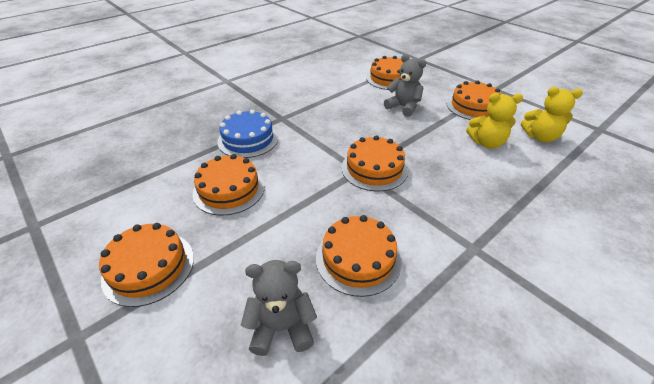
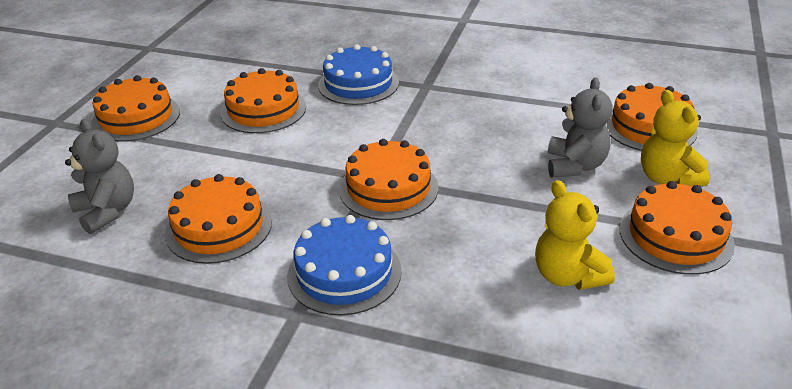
camera: 60 degrees right, 5 degrees down
(445, 214) = (344, 273): none -> blue cake
(540, 137) = (666, 340): yellow teddy bear -> yellow teddy bear (667, 178)

